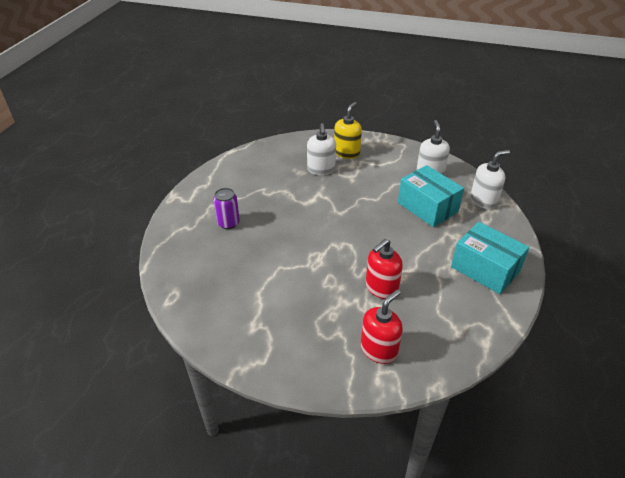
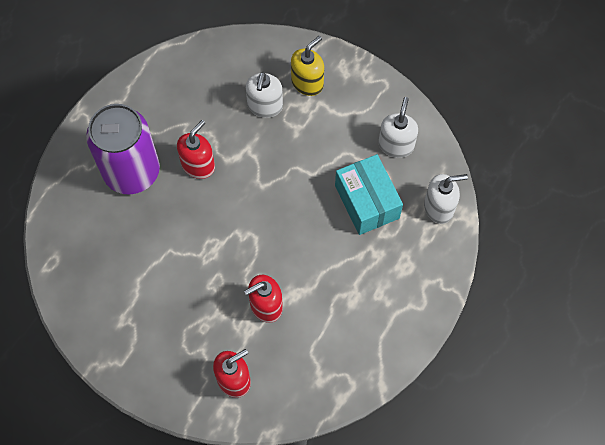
camera: 15 degrees right, 25 degrees up
(228, 223) = (132, 171): purple can -> purple can, size x2.22
(283, 210) = (198, 165): none -> red soap dispenser
(485, 269) = (387, 309): turquoise box -> none

